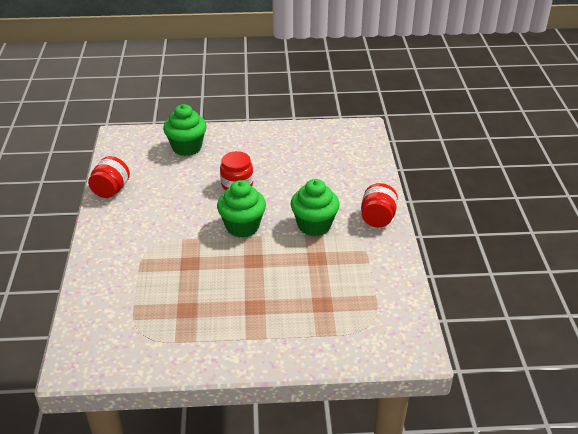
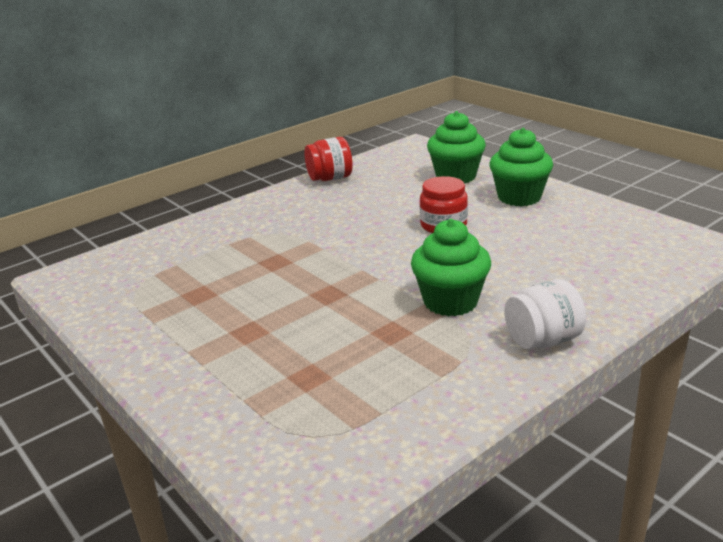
camera: 55 degrees right, 10 degrees down
(242, 226) = (377, 261): green cupcake -> green cupcake (519, 197)
(377, 218) = (542, 340): red jar -> white jar

